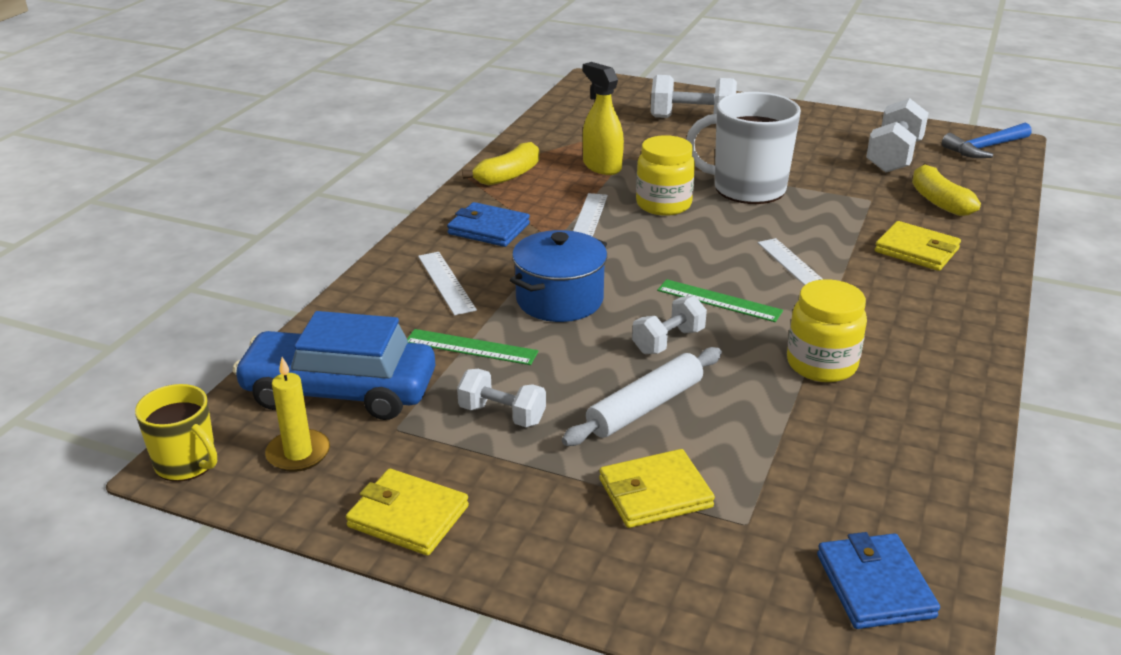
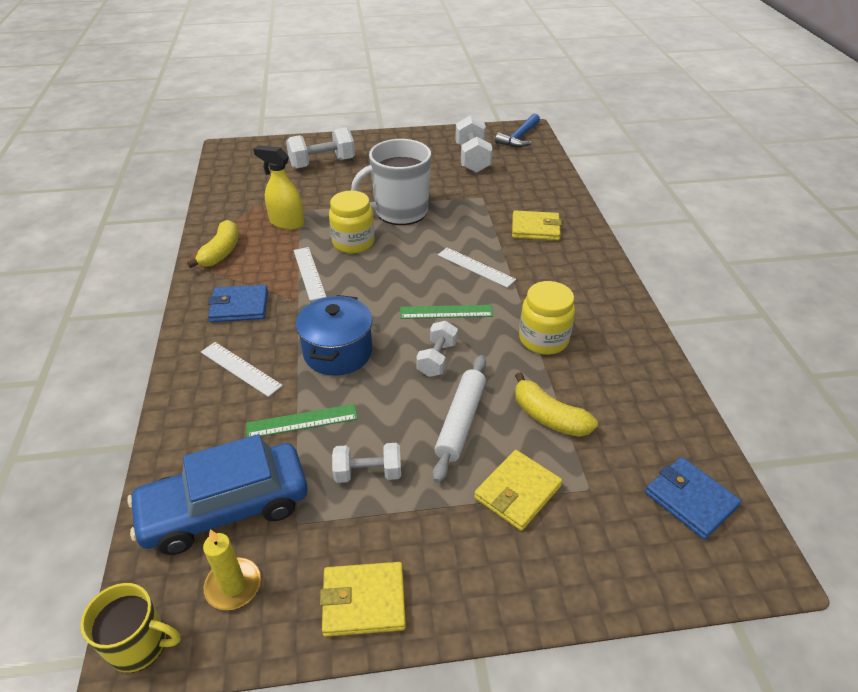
camera: 30 degrees left, 10 degrees up
(938, 201) = (521, 186): yellow banana -> yellow banana (548, 417)

